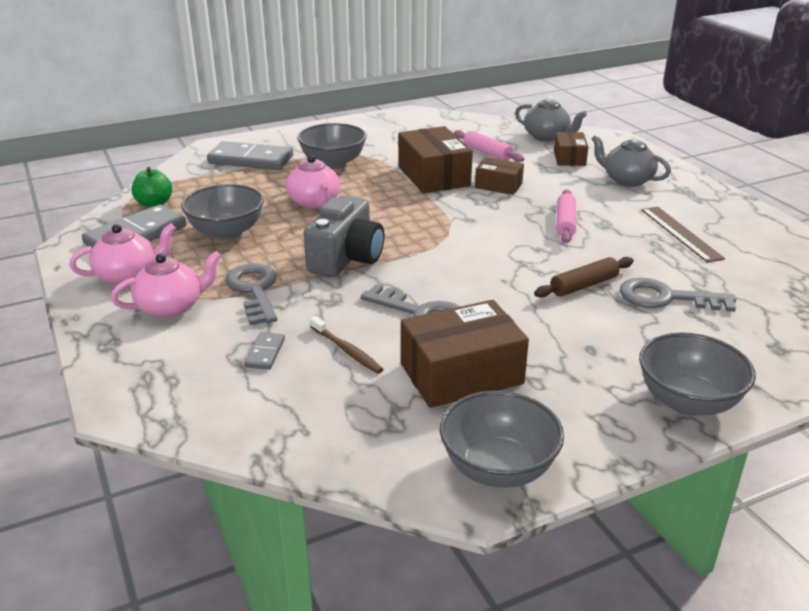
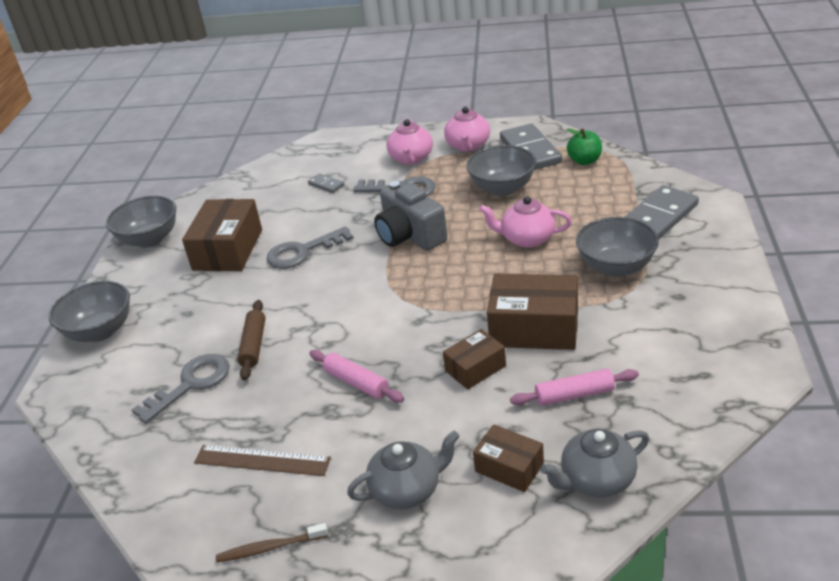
camera: 125 degrees right, 5 degrees up
(347, 350) = (297, 213): brown toothbrush -> brown toothbrush (270, 548)

